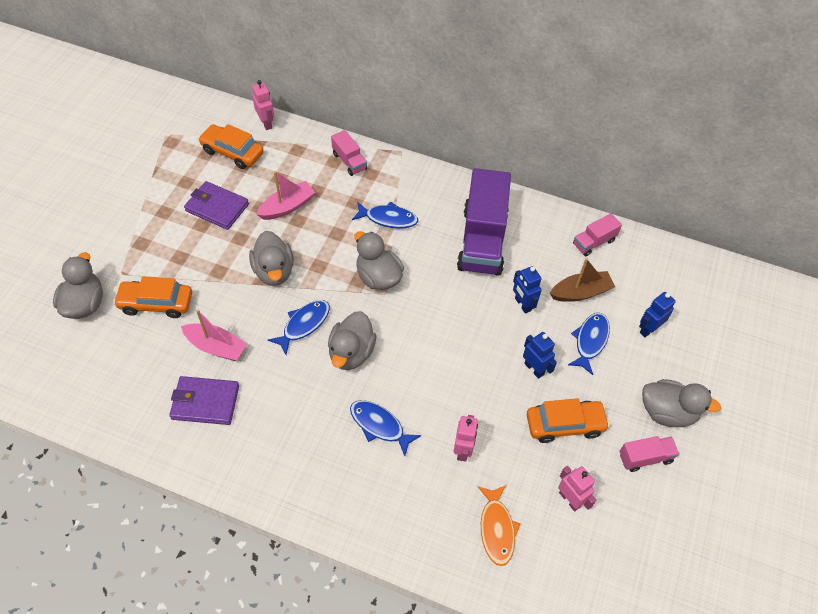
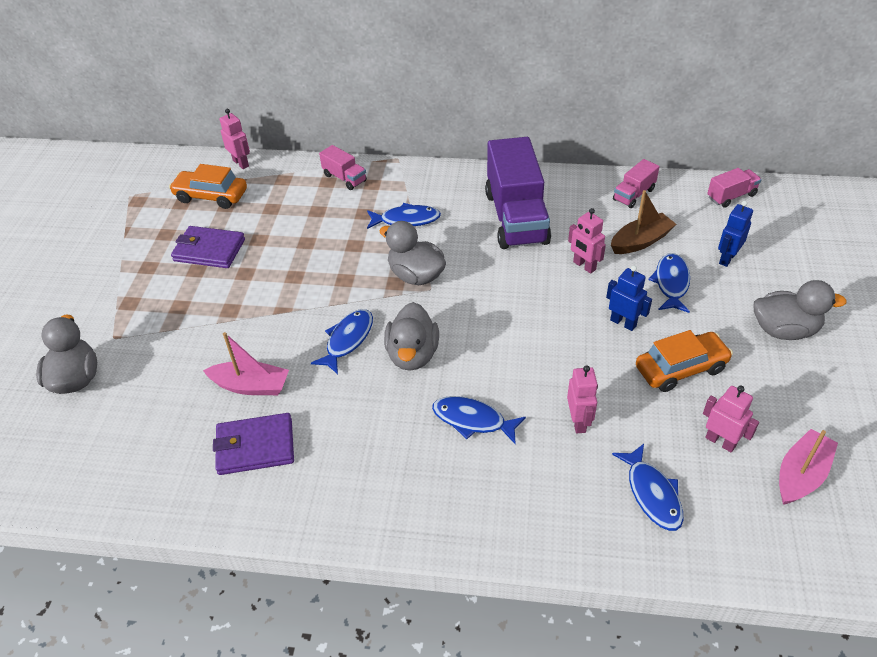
camera: 10 degrees left, 10 degrees down
(156, 303) = (164, 358): orange car -> none
(274, 271) = (295, 296): grey duck -> none
(287, 207) = (290, 233): pink boat -> pink boat (801, 475)
(496, 529) = (652, 494): orange fish -> blue fish
(522, 304) = (584, 266): blue robot -> pink robot
(645, 458) = (782, 379): pink truck -> pink truck (731, 196)

